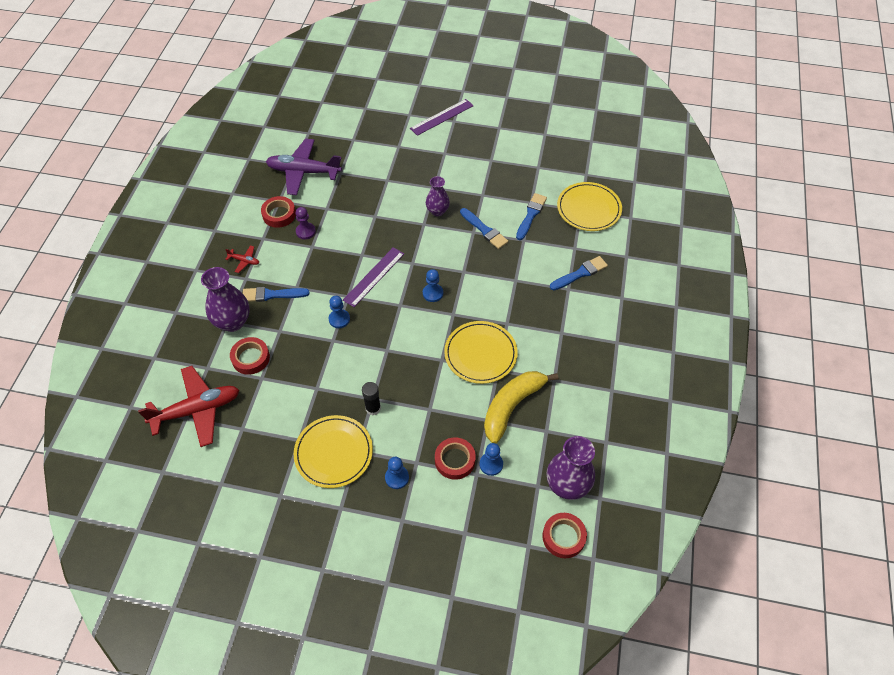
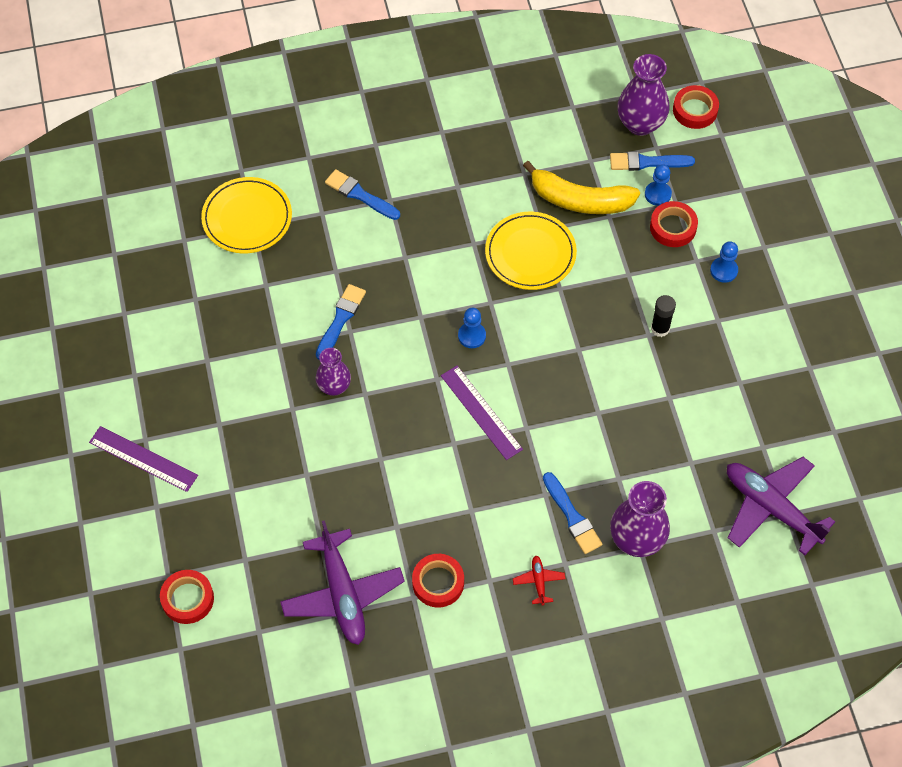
camera: 115 degrees left, 5 degrees up
(197, 410) = (771, 508): red plane -> purple plane
(250, 358) = (673, 489): red tape -> red tape (187, 599)
(305, 231) = (450, 531): purple pawn -> none
(333, 453) = (733, 341): yellow plate -> none
(339, 319) = (565, 420): blue pawn -> none
(374, 276) = (481, 412): purple ruler -> purple ruler turned 45 degrees clockwise
(531, 215) = (289, 277): blue brush -> blue brush (647, 162)

